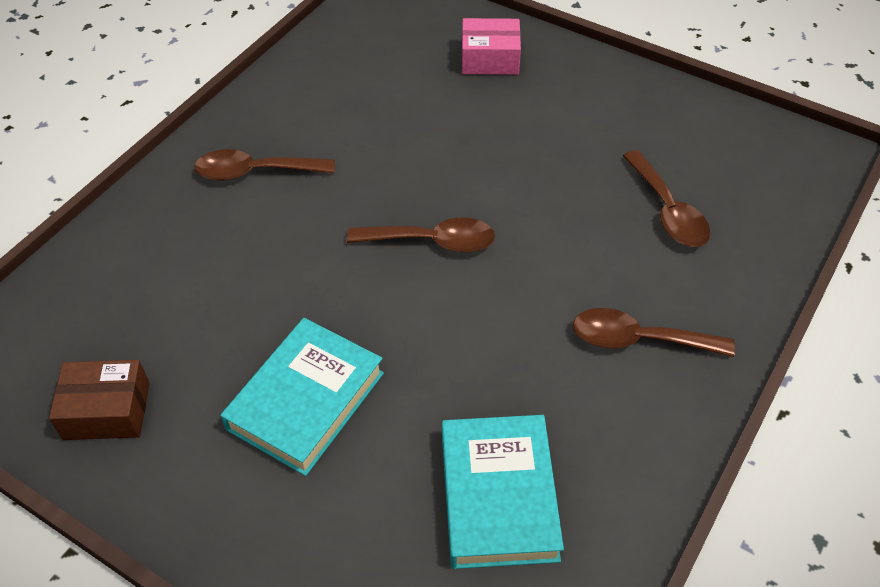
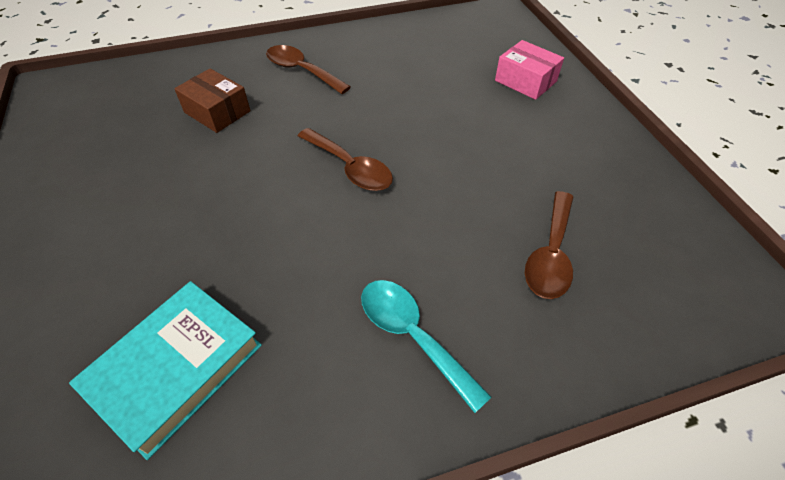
camera: 40 degrees right, 0 degrees up
(107, 410) = (71, 146): brown box -> brown box (217, 112)
(306, 401) = (159, 212): turquoise book -> none
(639, 339) = (413, 336): brown spoon -> turquoise spoon

